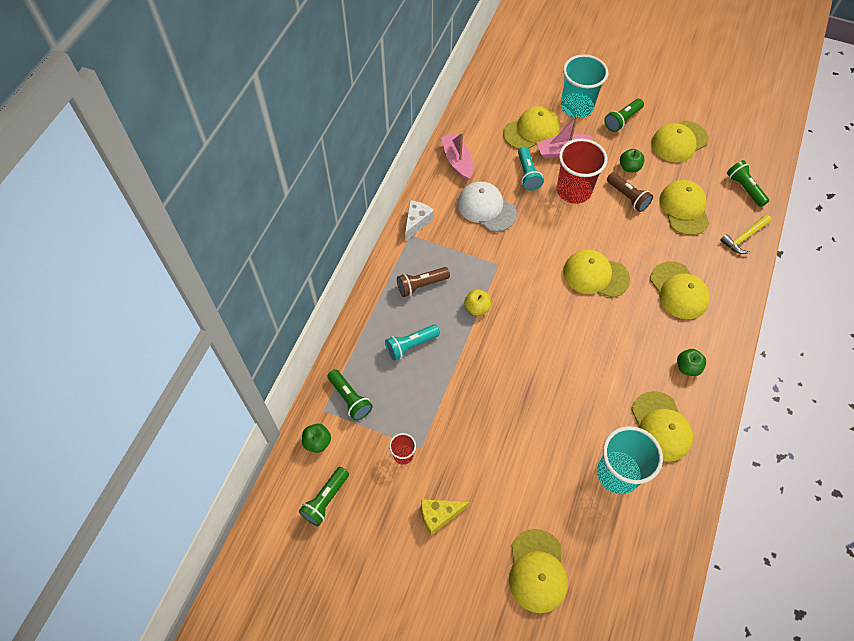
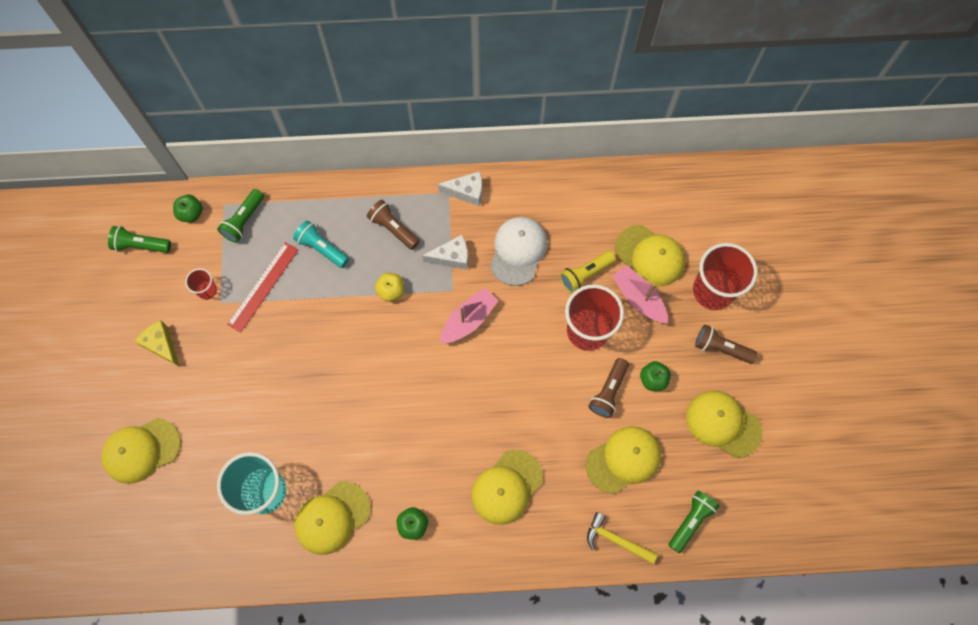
camera: 65 degrees right, 10 degrees up
(423, 405) = (263, 286): none -> red ruler
(457, 161) = (566, 197): pink boat -> pink boat (468, 320)
(468, 254) = (452, 257): none -> white cheese
(527, 174) = (585, 275): turquoise flashlight -> yellow flashlight
(576, 107) = (713, 291): turquoise cup -> red cup
(595, 275) = (485, 392): yellow cap -> none
(622, 120) = (721, 348): green flashlight -> brown flashlight

